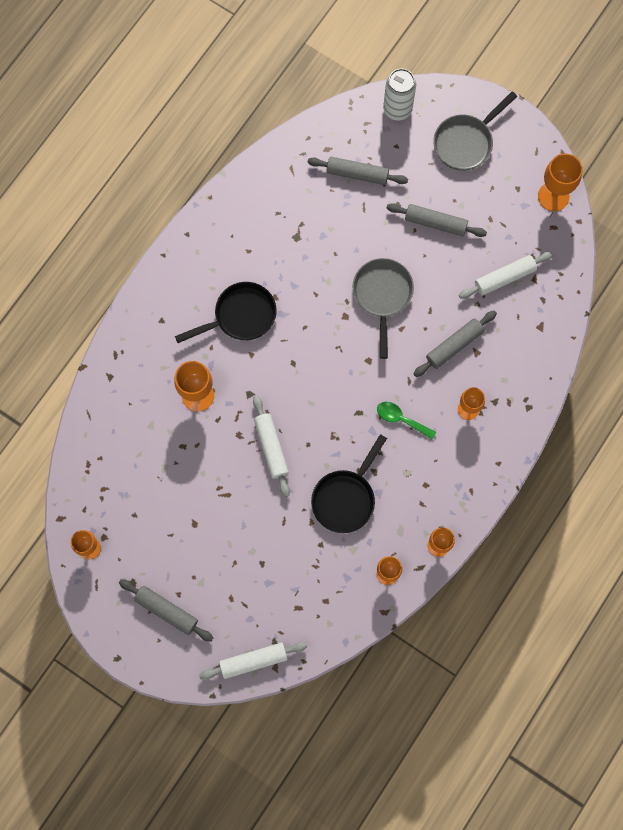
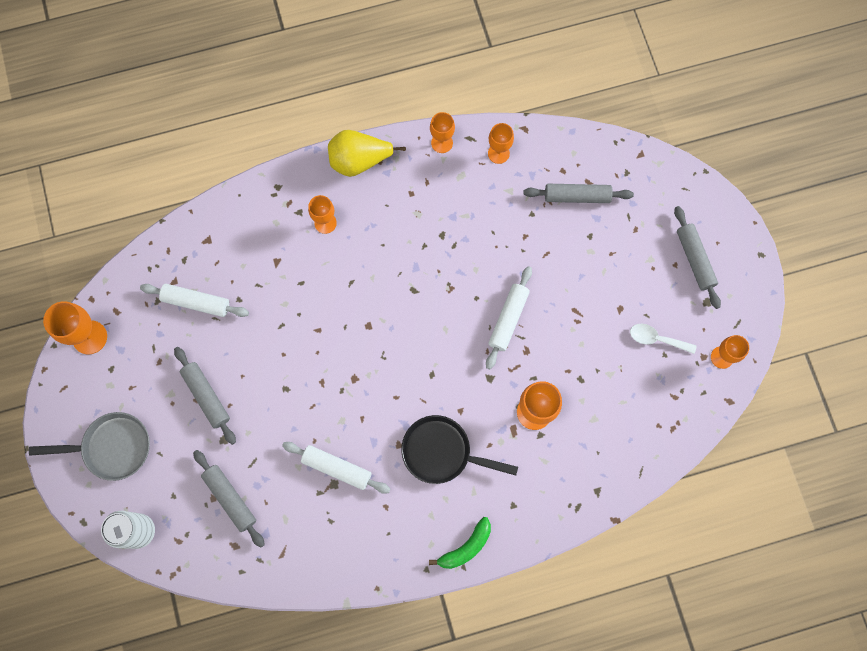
camera: 140 degrees left, 0 degrees up
(149, 522) = (657, 339): none -> white spoon
(172, 268) = (466, 547): none -> green banana
(253, 661) = (654, 171): white rolling pin -> white rolling pin (337, 468)
(346, 498) = (482, 233): black pan -> none
(382, 296) = (308, 370): grey pan -> none
(401, 419) = (384, 257): green spoon -> none
(454, 346) = (289, 281): grey rolling pin -> grey rolling pin (577, 196)
(487, 478) = (359, 161): none -> yellow pear

